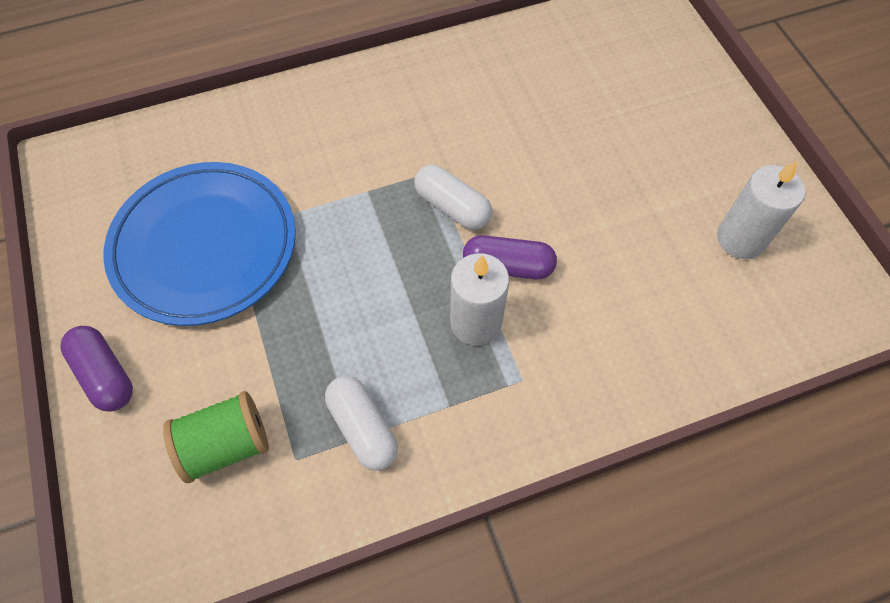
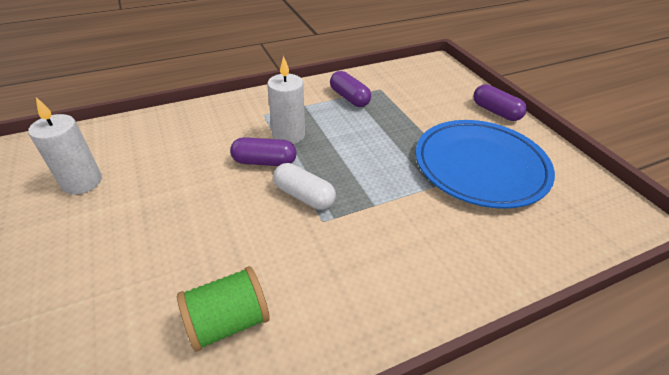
camera: 175 degrees right, 20 degrees down
(226, 445) = (416, 92): green spool -> green spool (228, 322)
(363, 428) = (349, 98): white capsule -> purple capsule

